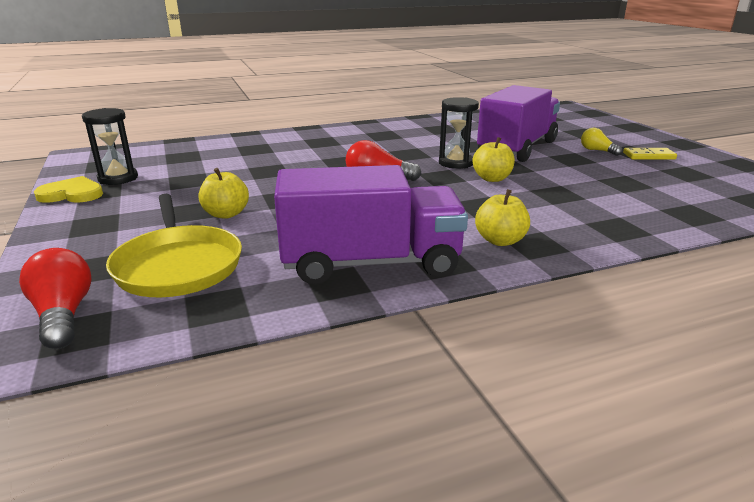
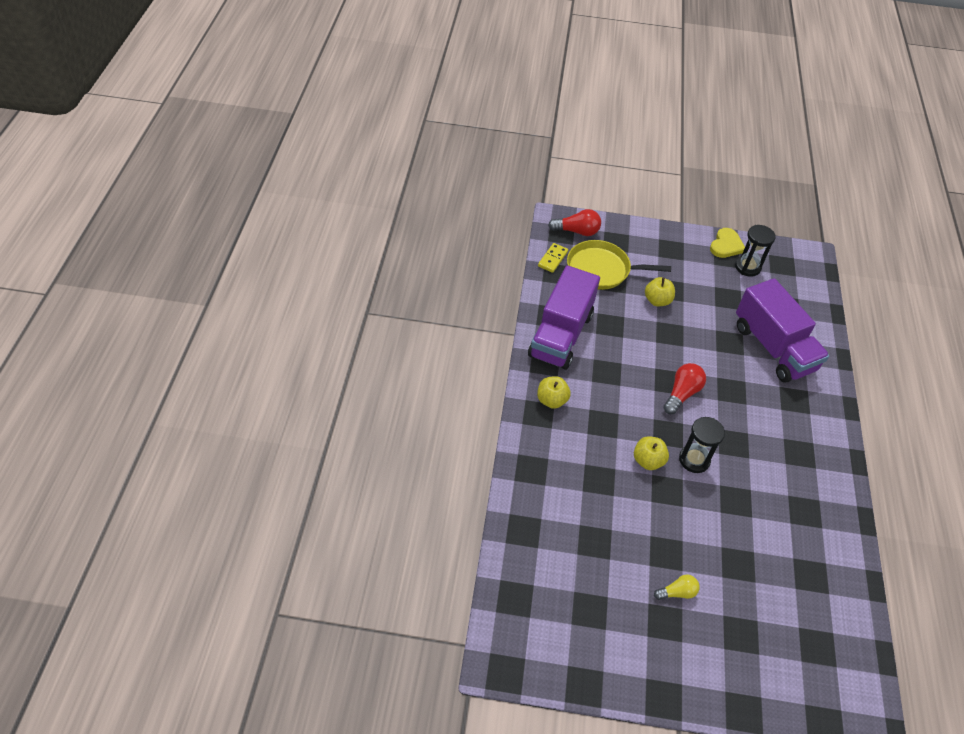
camera: 115 degrees right, 25 degrees up
(517, 148) = (713, 531): purple truck -> purple truck (773, 347)
(648, 156) = (643, 623): yellow domino -> yellow domino (553, 259)

